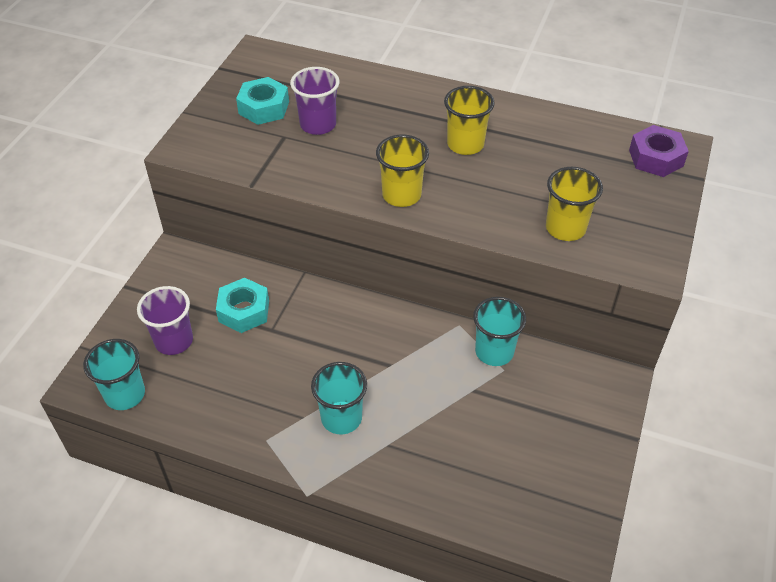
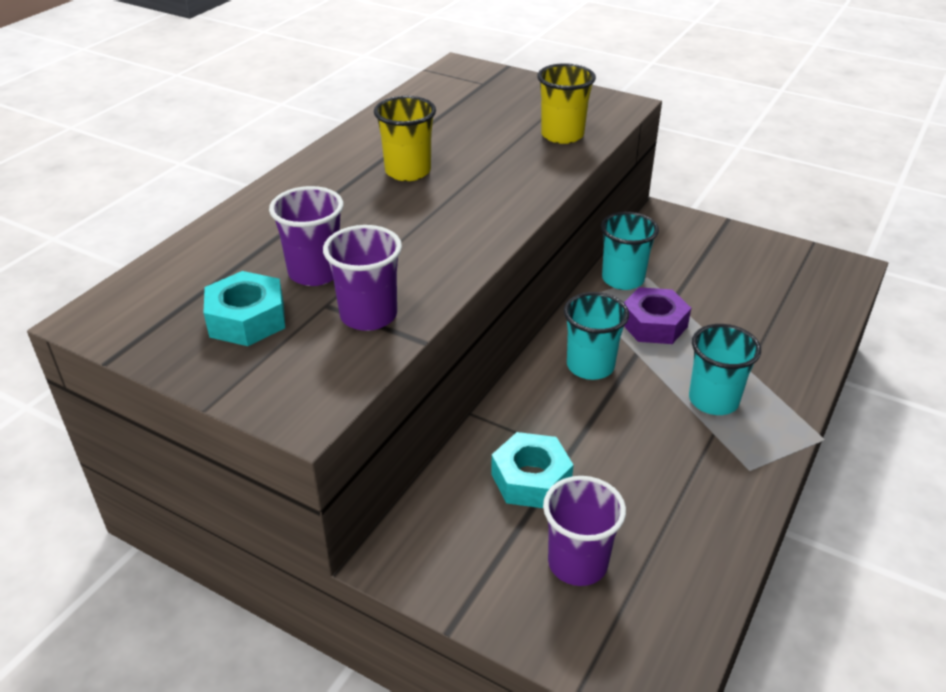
camera: 80 degrees left, 10 degrees down
(125, 394) = (678, 628): turquoise cup -> turquoise cup (590, 366)
(274, 156) = (368, 315): none -> purple cup
(401, 195) = (483, 222): yellow cup -> none
(655, 158) = (472, 79): purple nut -> purple nut (653, 324)

